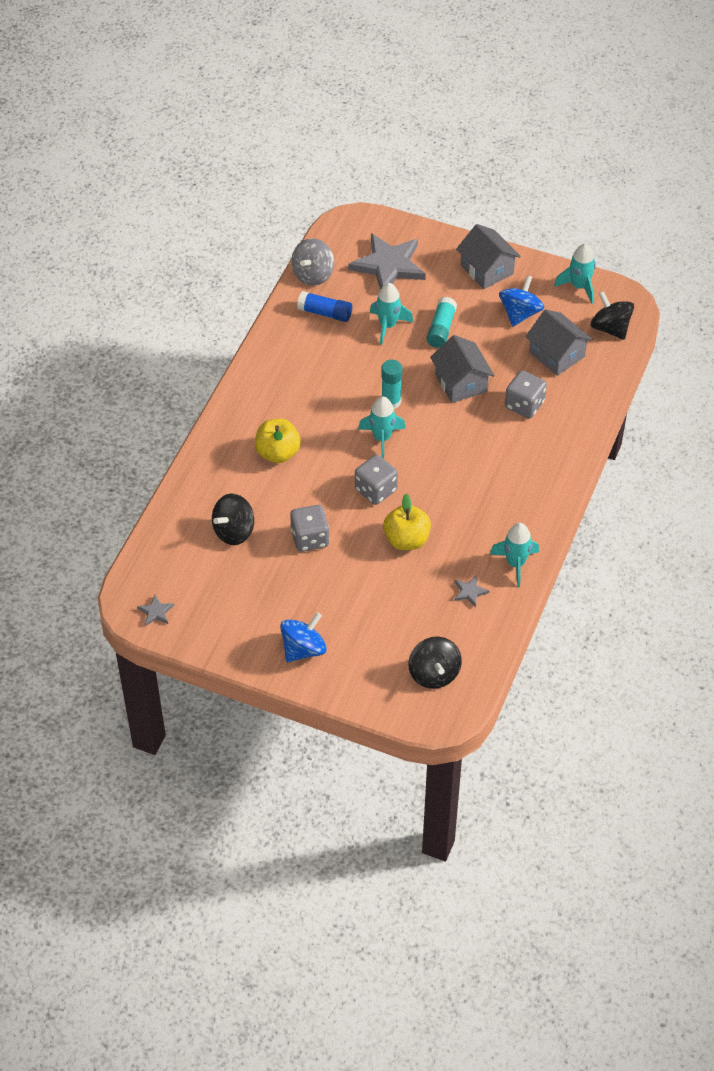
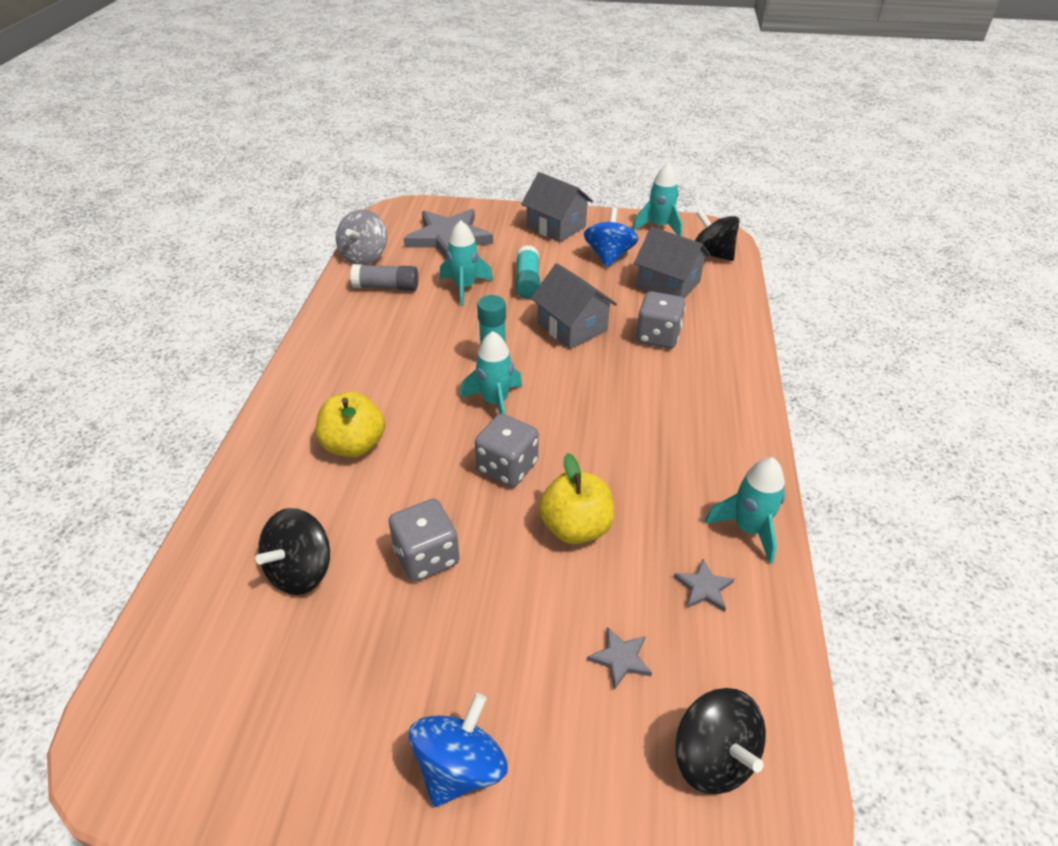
camera: 15 degrees left, 10 degrees down
(156, 612) = (163, 757): grey star -> grey star (620, 658)
(325, 313) = (386, 287): blue glue stick -> grey glue stick

